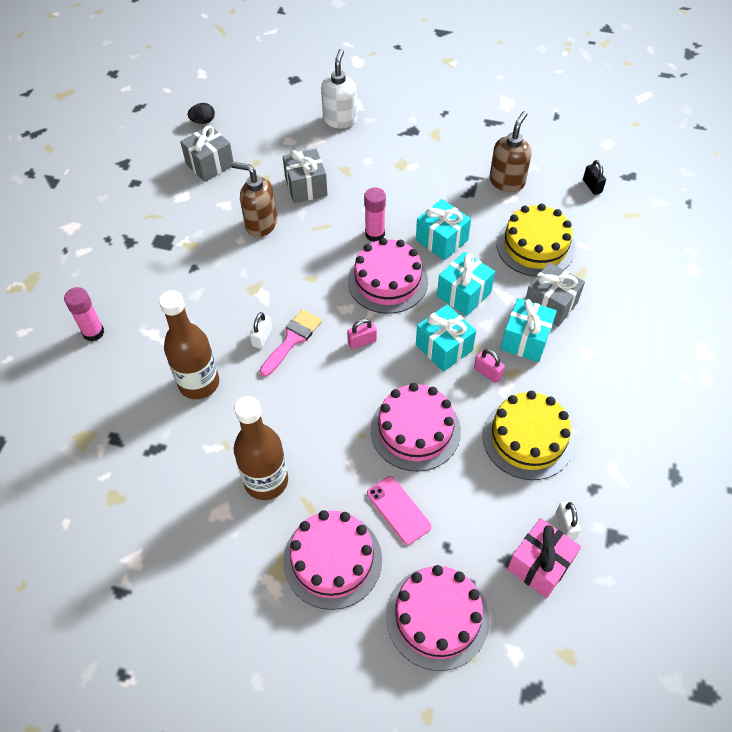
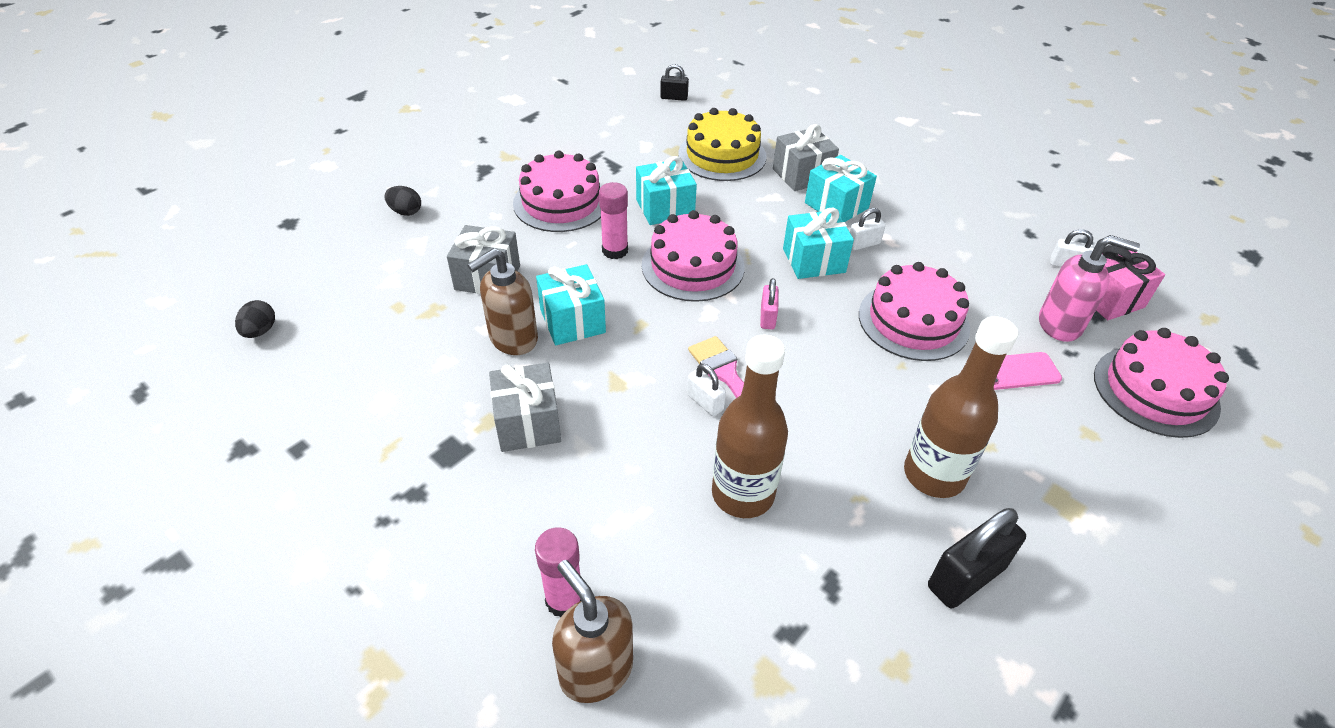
camera: 65 degrees left, 10 degrees down
(191, 518) = (966, 577): none -> black padlock
(210, 164) = (353, 352): grey gift -> grey gift (528, 423)
(332, 560) = (1066, 451): pink cake -> pink cake (561, 202)
(340, 120) = (406, 212): white soap dispenser -> black egg
(464, 294) = (751, 221): turquoise gift -> turquoise gift (572, 321)
(477, 533) = (1060, 325): none -> pink soap dispenser
(487, 372) = (863, 244): pink padlock -> white padlock
(507, 182) = (622, 139): brown soap dispenser -> brown soap dispenser (595, 670)
(528, 438) = (957, 249): yellow cake -> none

